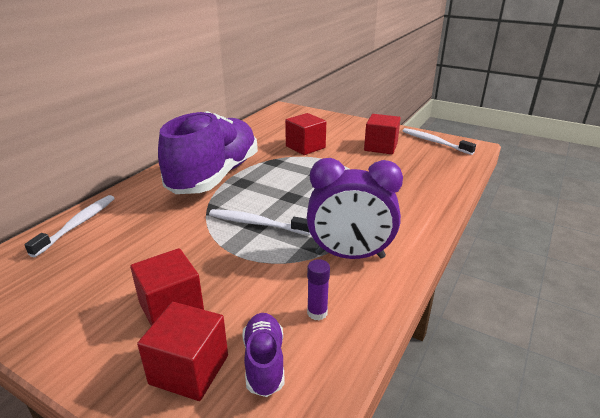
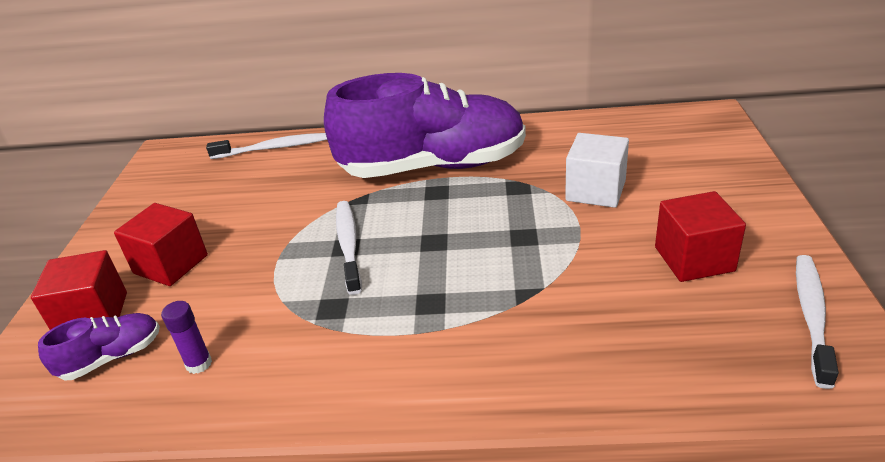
camera: 65 degrees right, 5 degrees up
(305, 147) = (595, 191): red cube -> white cube
(350, 255) = (326, 347): purple clock -> none

